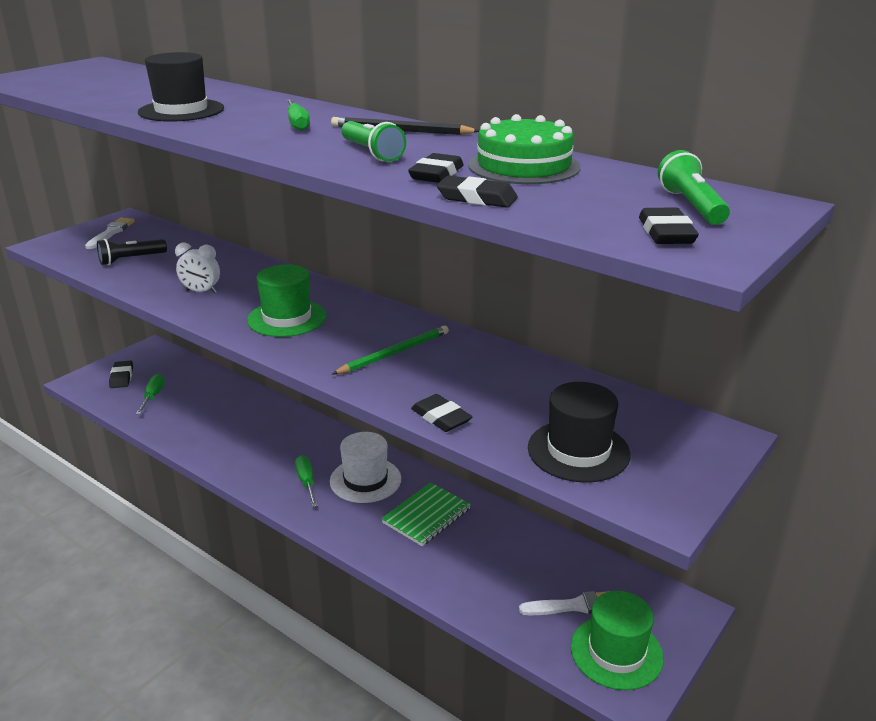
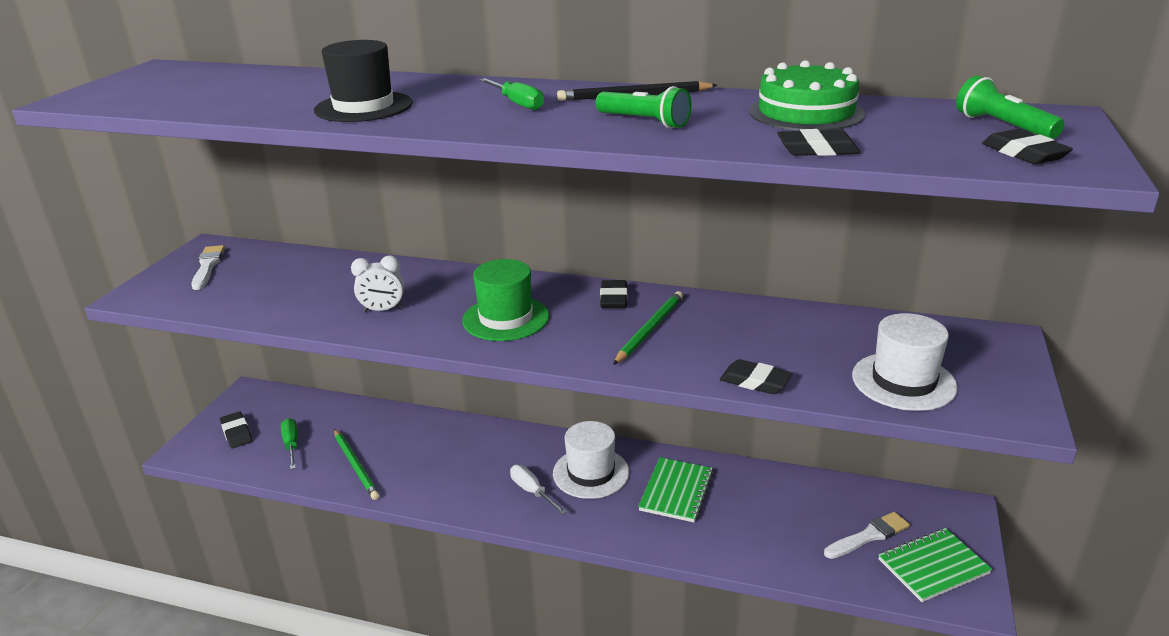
camera: 20 degrees left, 0 degrees up
(131, 259) = (263, 291): black flashlight -> none
(187, 425) = (356, 466): none -> green pencil
(306, 482) = (532, 491): green screwdriver -> white screwdriver
(436, 174) = (741, 133): black eraser -> black eraser (613, 298)
(578, 451) = (903, 381): black hat -> white hat
(616, 652) = (933, 566): green hat -> green notebook

